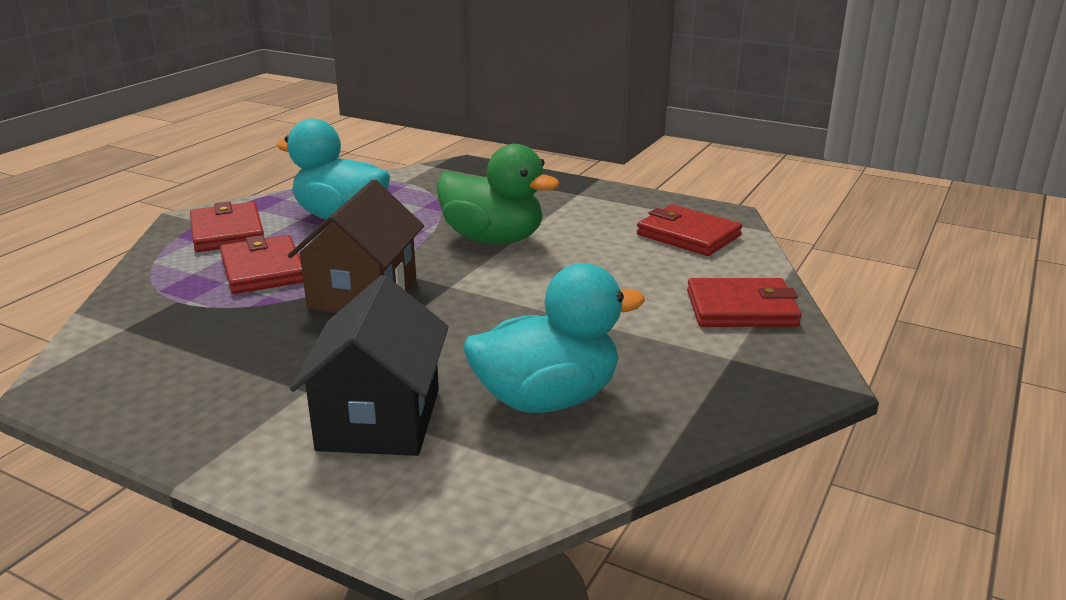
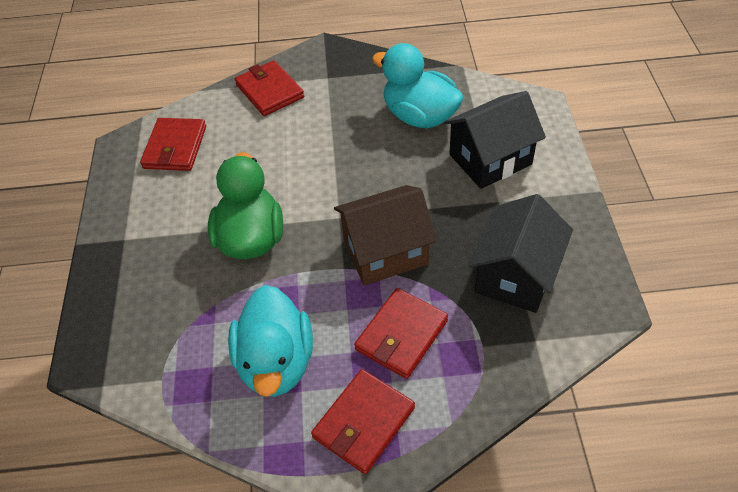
camera: 120 degrees left, 25 degrees up
(199, 352) = (516, 275): none -> black house

